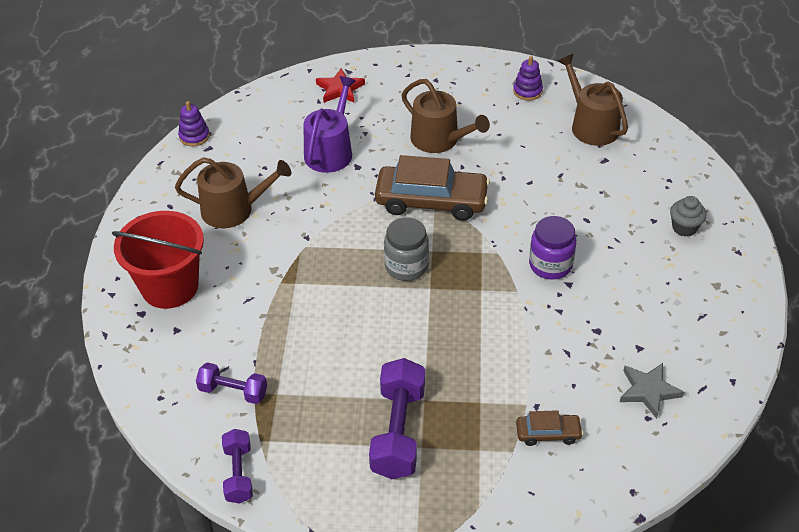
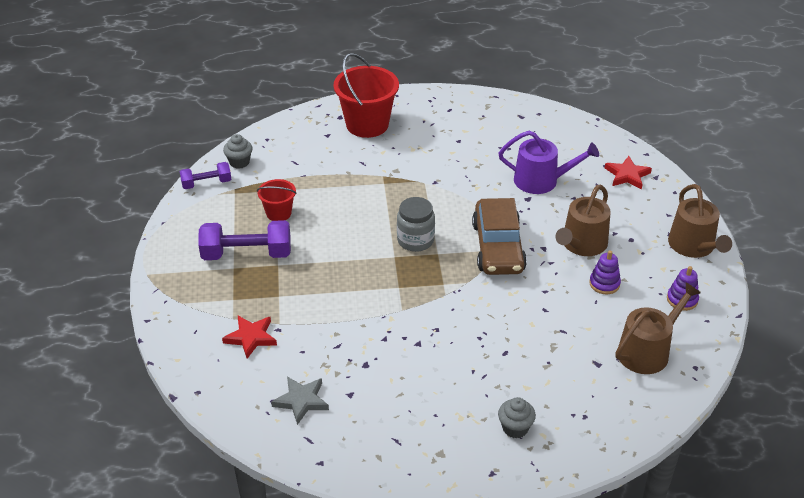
camera: 80 degrees right, 5 degrees down
(194, 136) = (532, 107): purple stacking toy -> purple stacking toy (604, 284)
(203, 432) = (239, 162): none -> grey cupcake
(233, 391) = (275, 170): purple dumbbell -> none
(234, 210) = (454, 140): brown watering can -> brown watering can (693, 246)
(325, 393) = (278, 213): none -> red bucket
(548, 433) = (251, 337): brown car -> red star
(550, 265) = (438, 329): purple jar -> none

